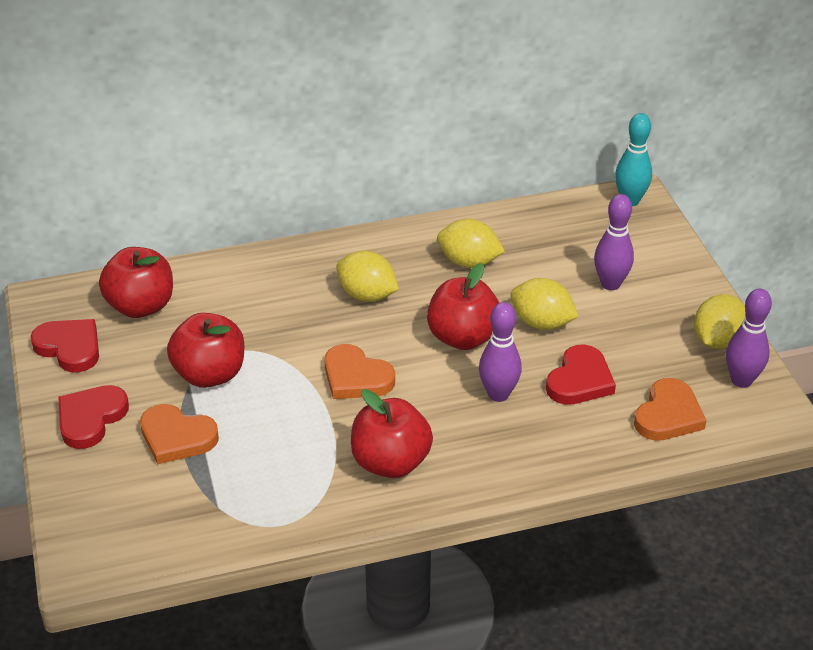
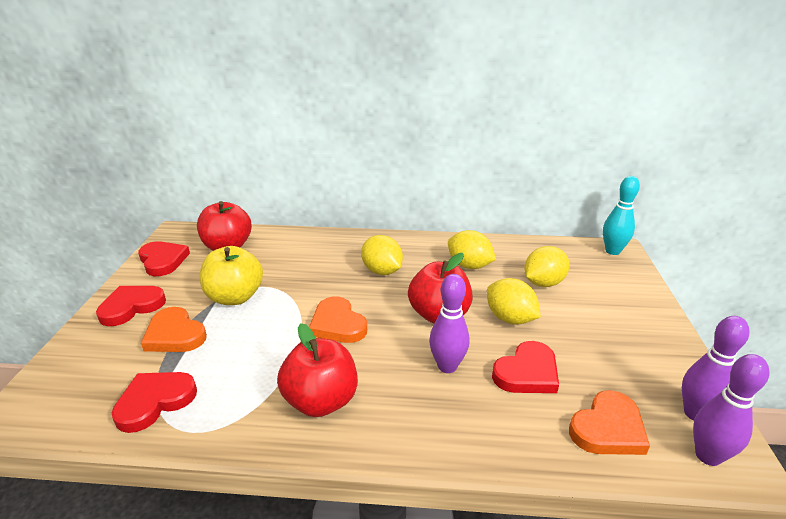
camera: 20 degrees right, 10 degrees down
(210, 374) = (235, 297): red apple -> yellow apple
(220, 509) = (155, 402): none -> red heart
(610, 284) = (580, 303): purple bowling pin -> purple bowling pin (707, 456)
(717, 340) = (673, 369): yellow lemon -> yellow lemon (543, 283)

